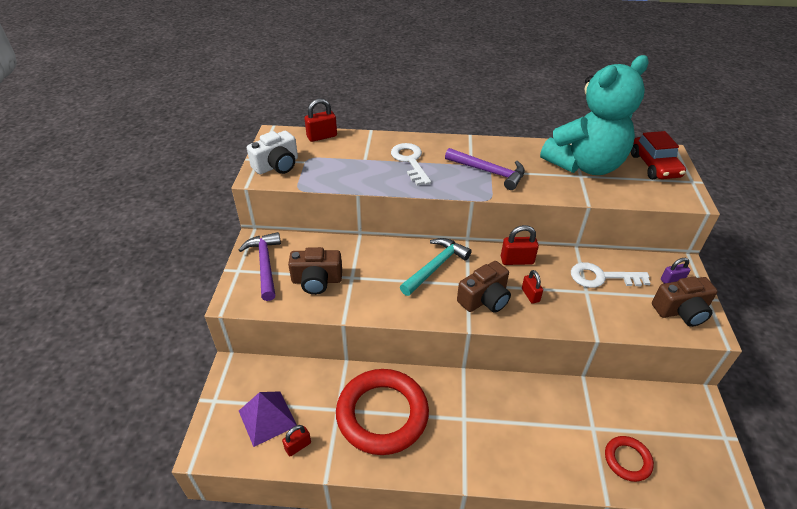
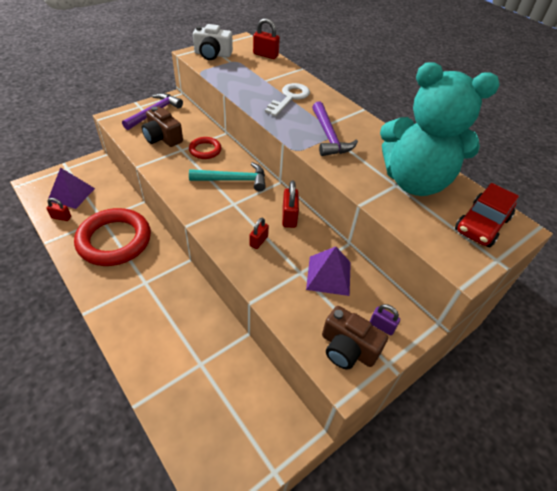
camera: 45 degrees right, 5 degrees up
(484, 299) = (227, 219): brown camera -> none
(517, 260) = (289, 217): red padlock -> red padlock turned 45 degrees clockwise
(602, 277) = (329, 275): white key -> purple pyramid
(627, 460) = (187, 402): red ring -> red ring (205, 150)

